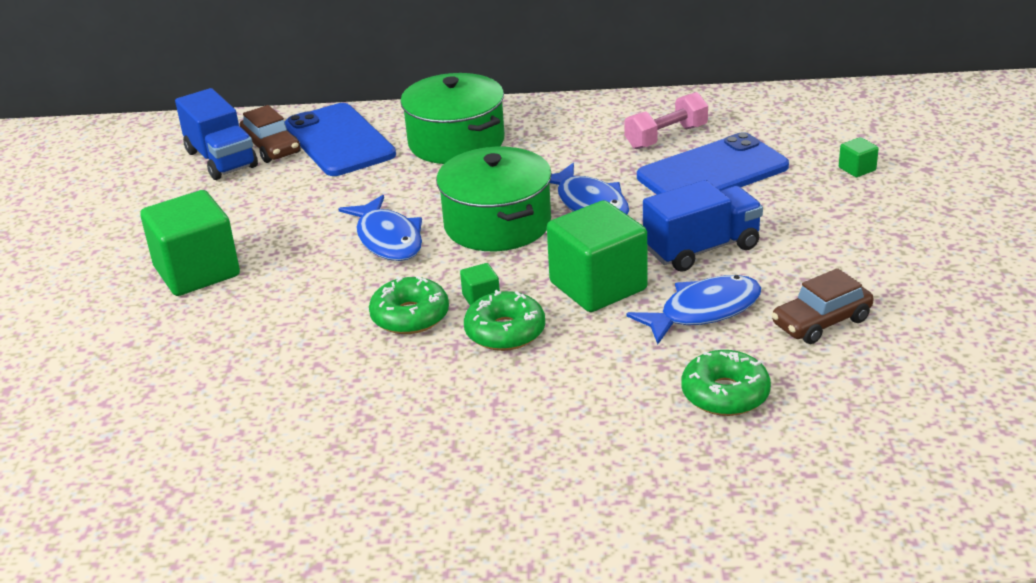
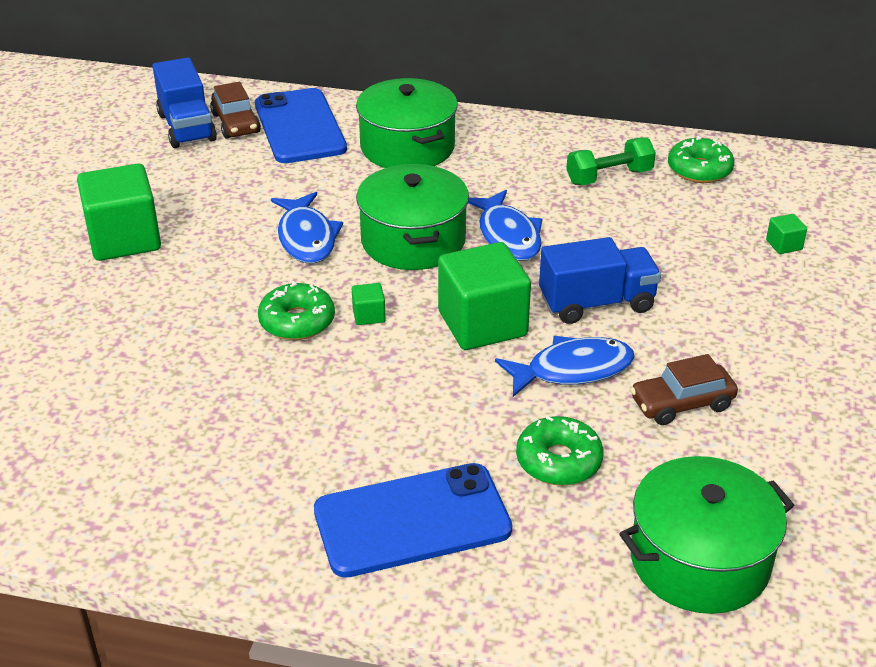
camera: 10 degrees right, 5 degrees up
(505, 332) = (377, 354): green donut -> green donut (699, 170)
(666, 137) = (609, 177): pink dumbbell -> green dumbbell
(712, 172) = (639, 223): blue phone -> blue phone (412, 521)
(897, 455) = (699, 560): none -> green pot

